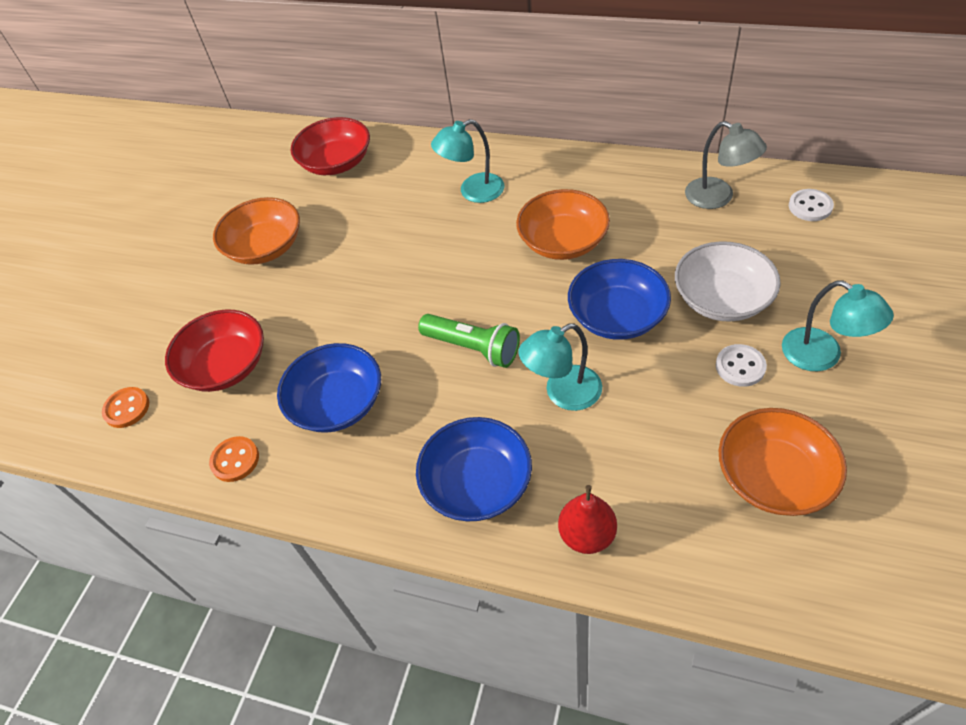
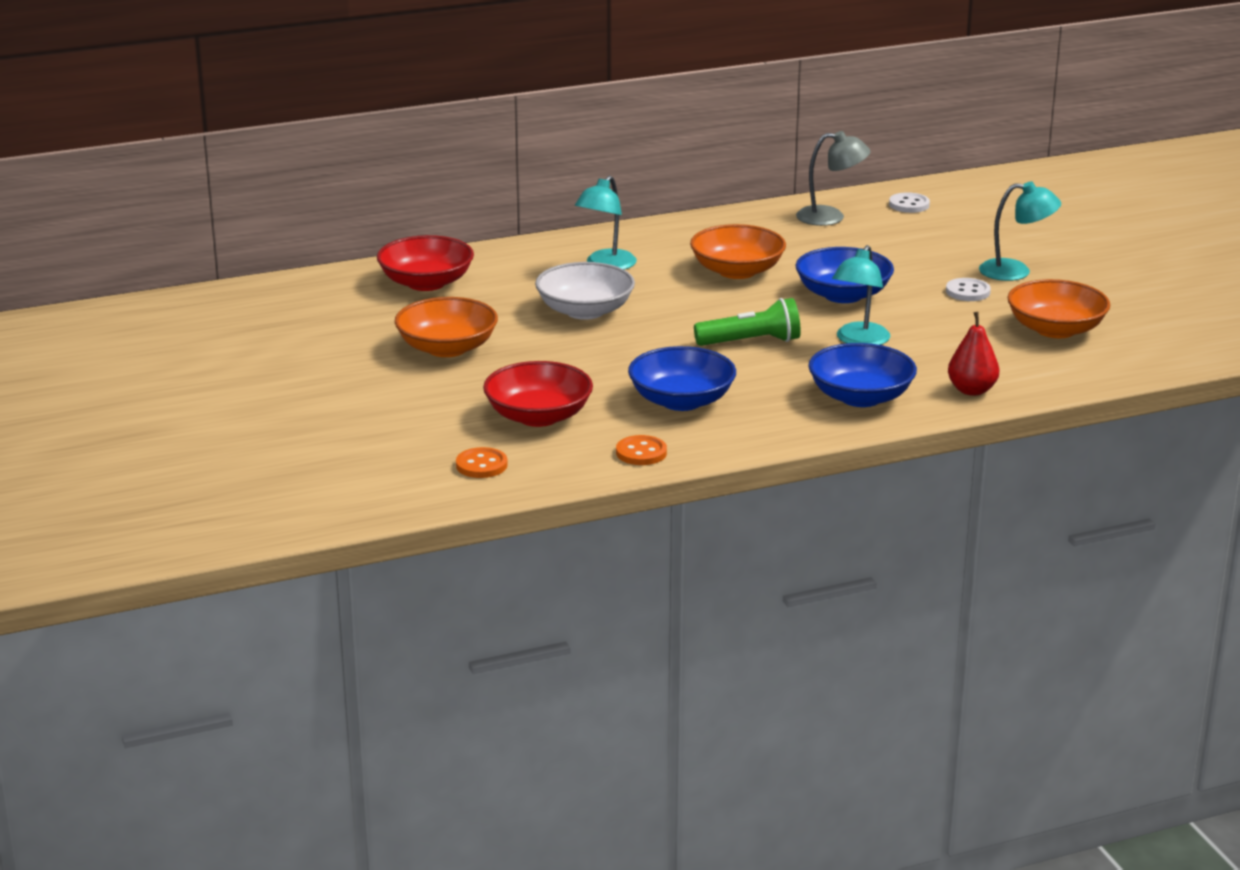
camera: 45 degrees left, 25 degrees down
(722, 299) = (909, 265): white bowl -> white bowl (585, 311)

